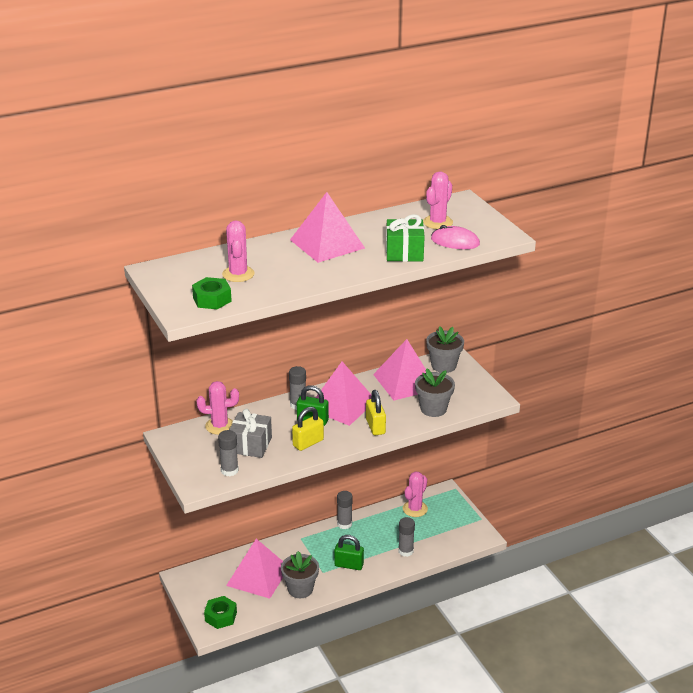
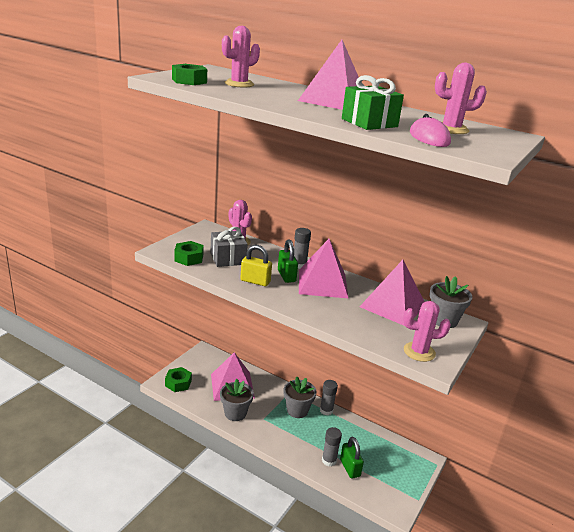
camera: 55 degrees right, 5 degrees down
(229, 470) = (189, 258): grey glue stick -> green nut
(349, 565) = (283, 430): green padlock -> green padlock (350, 468)
(375, 426) = (311, 307): yellow padlock -> none
(415, 509) = (384, 447): pink cactus -> pink cactus (419, 352)
(433, 409) = (373, 331): grey flower pot -> grey flower pot (297, 410)

